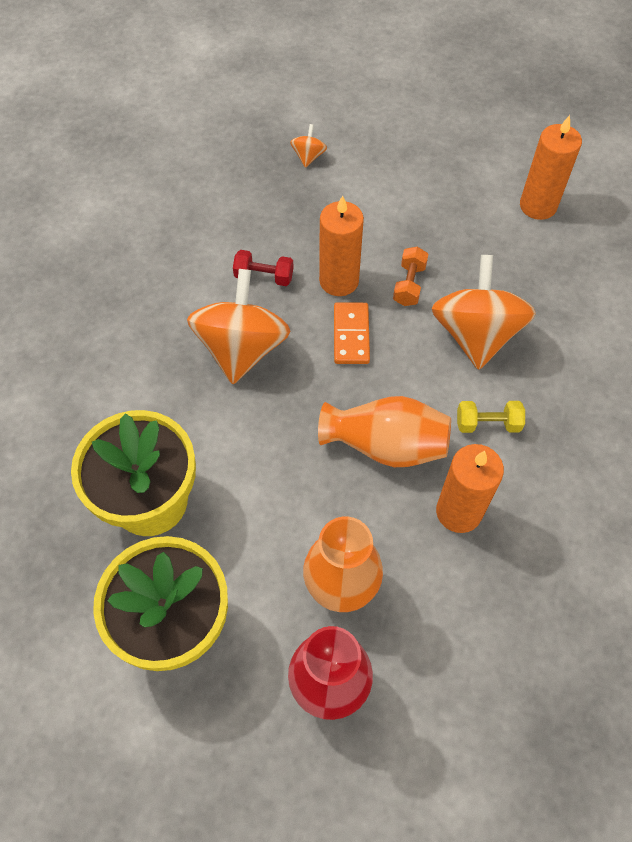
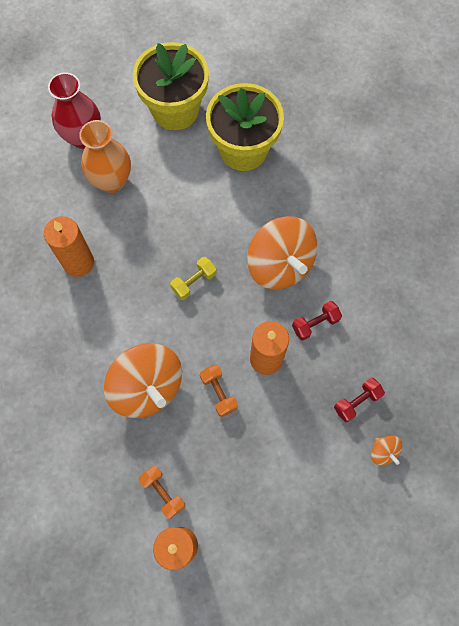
camera: 140 degrees right, 10 degrees up
(292, 199) = (357, 402): none -> red dumbbell
(351, 335) = (224, 325): orange domino -> none
(386, 445) = (146, 270): orange vase -> none
(487, 424) = (97, 328): yellow dumbbell -> yellow dumbbell (194, 282)
(525, 248) = (163, 492): none -> orange dumbbell

